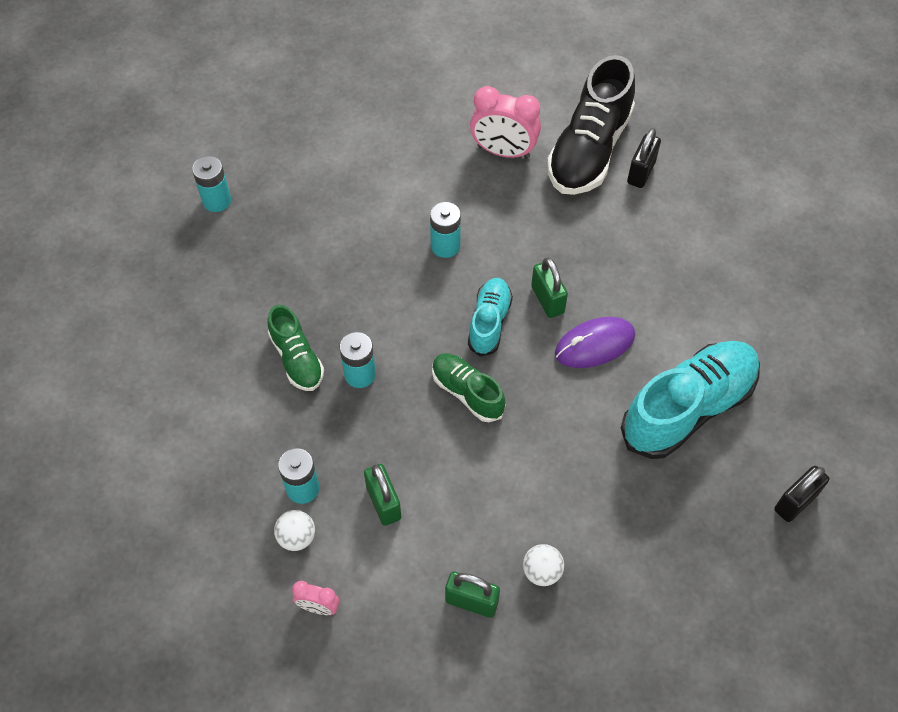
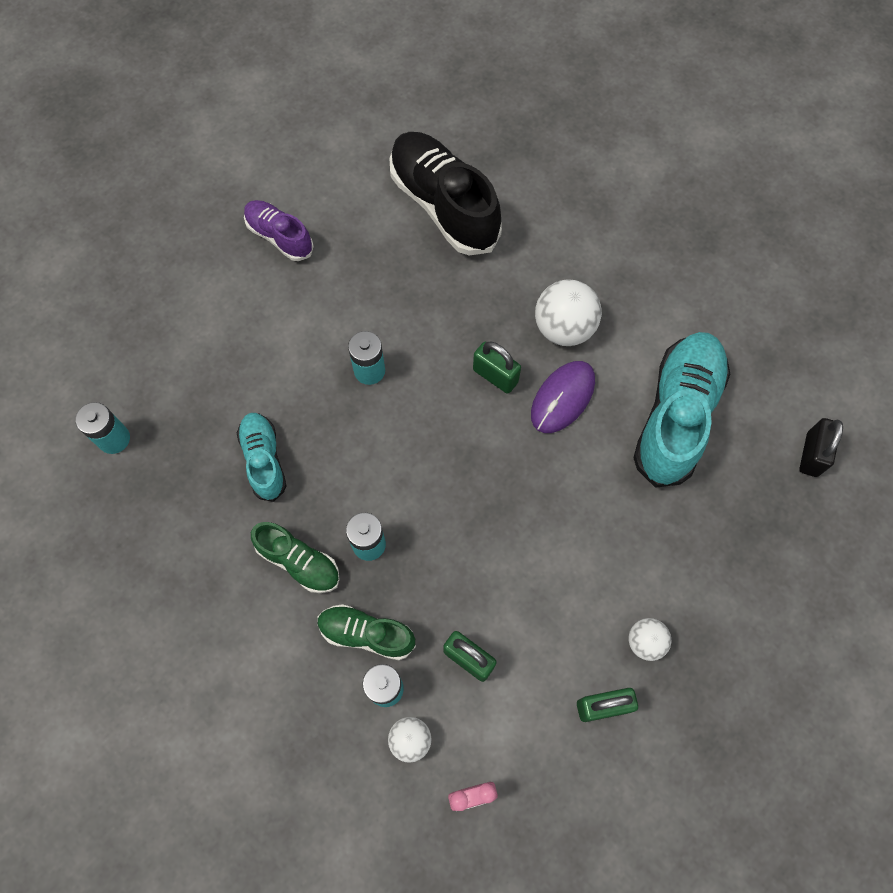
camera: 30 degrees left, 10 degrees up
(438, 114) = (279, 236): none -> purple shoe
(467, 392) = (478, 507): green shoe -> green shoe (366, 634)
(489, 322) = (456, 426): turquoise shoe -> turquoise shoe (264, 460)
(503, 151) = (365, 245): pink clock -> none
(589, 150) = (444, 205): black shoe -> black shoe turned 150 degrees clockwise
(631, 291) = (564, 328): none -> white ball
(641, 172) = (503, 205): black padlock -> none

